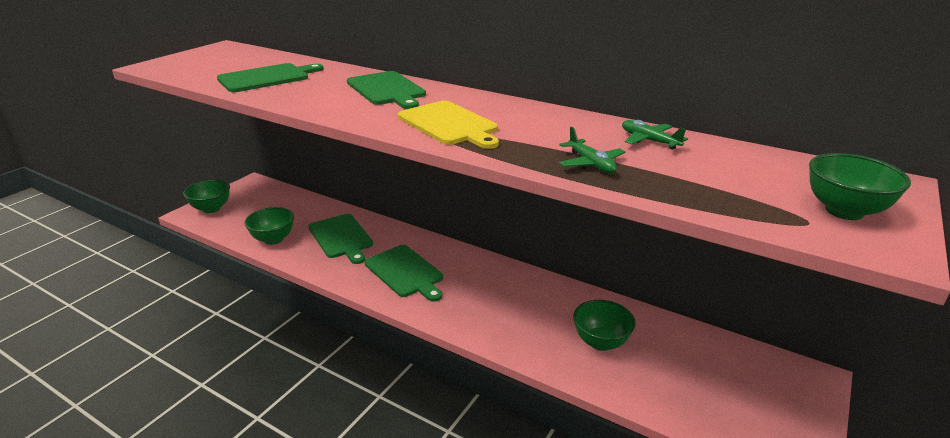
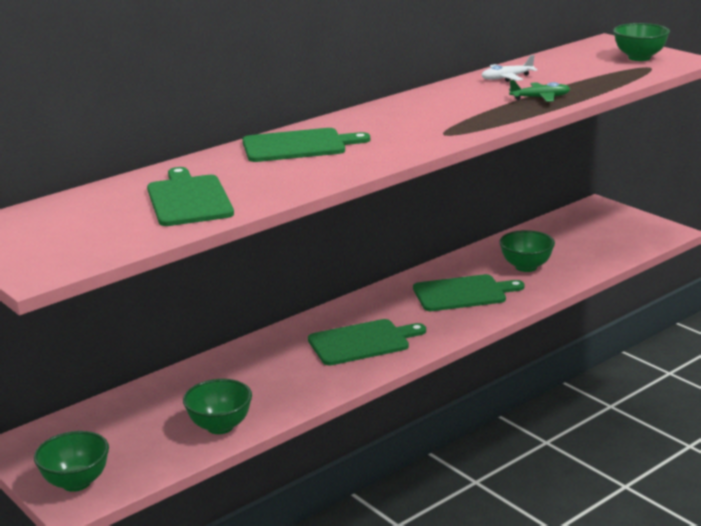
camera: 70 degrees left, 5 degrees down
(341, 237) = (254, 377): green cutting board -> green cutting board (463, 293)
(449, 124) = (425, 129): yellow cutting board -> none
(649, 141) = (506, 78): green plane -> white plane

